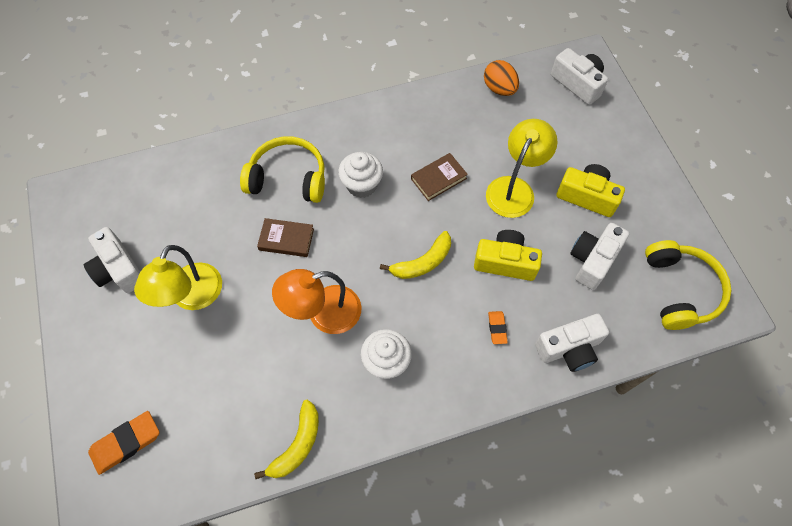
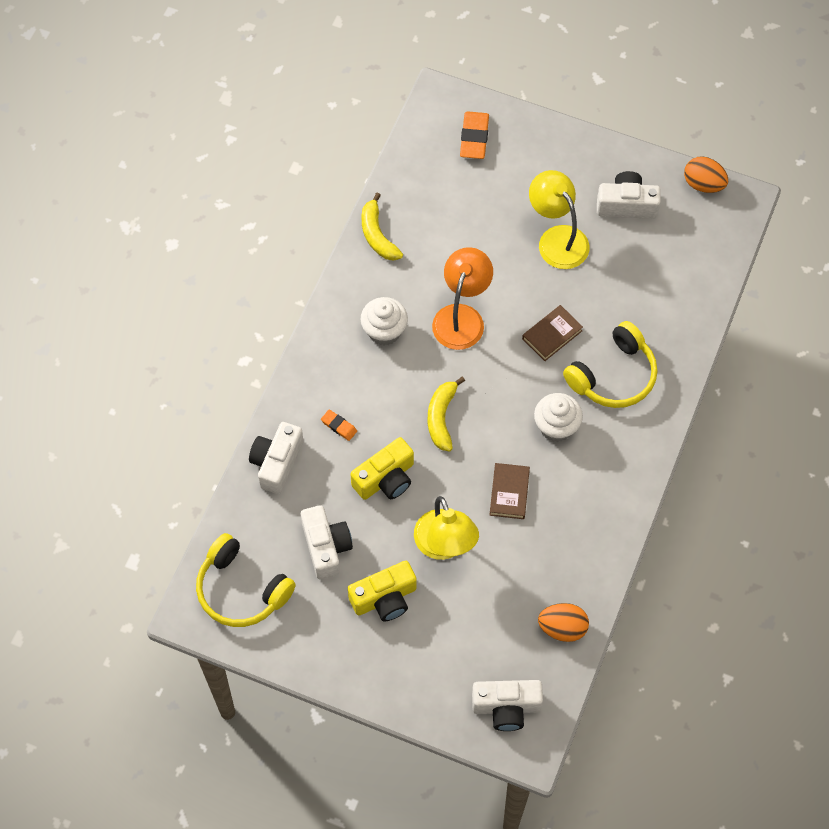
camera: 130 degrees right, 0 degrees up
(59, 229) = (703, 184): none -> orange egg

